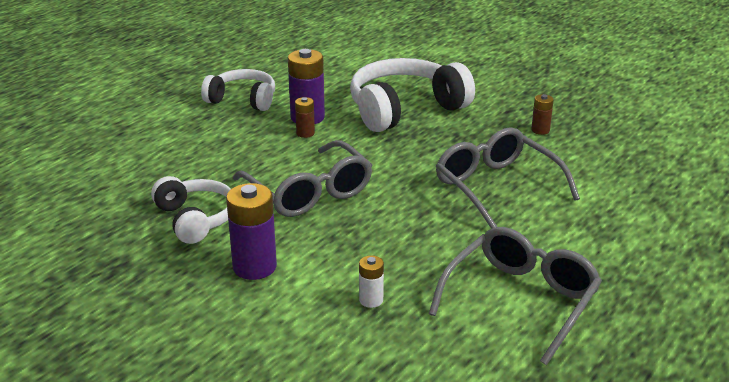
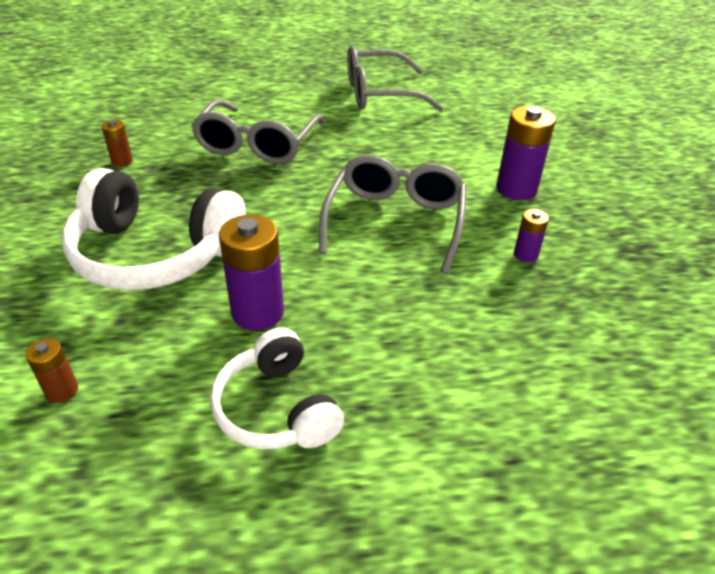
camera: 135 degrees left, 10 degrees up
(196, 219) = (525, 254): white headphones -> purple battery
(305, 133) = (296, 290): brown battery -> brown battery (62, 390)
(371, 300) = (463, 133): white battery -> none

